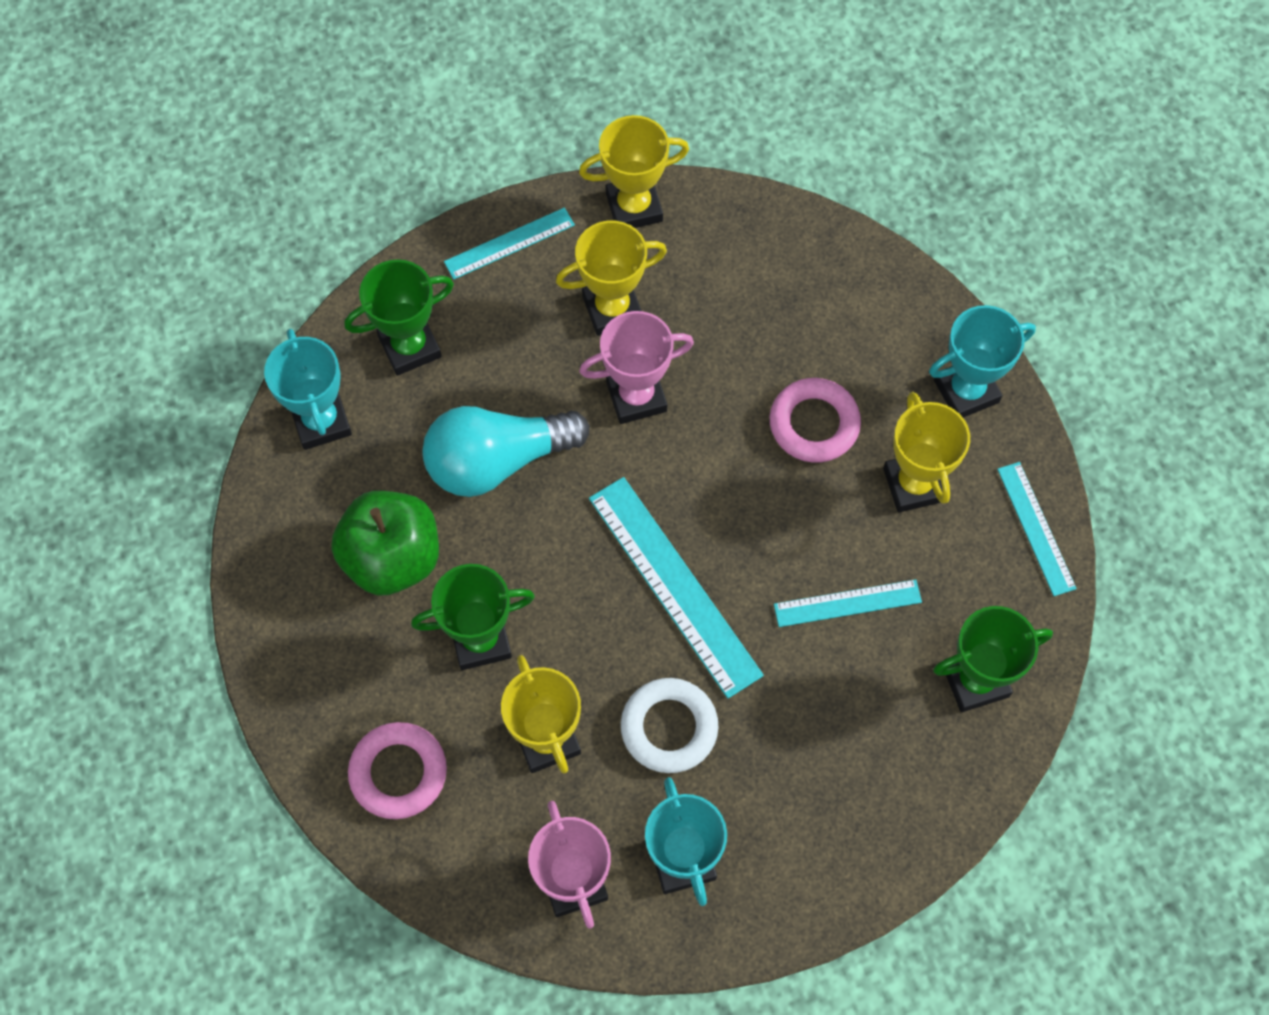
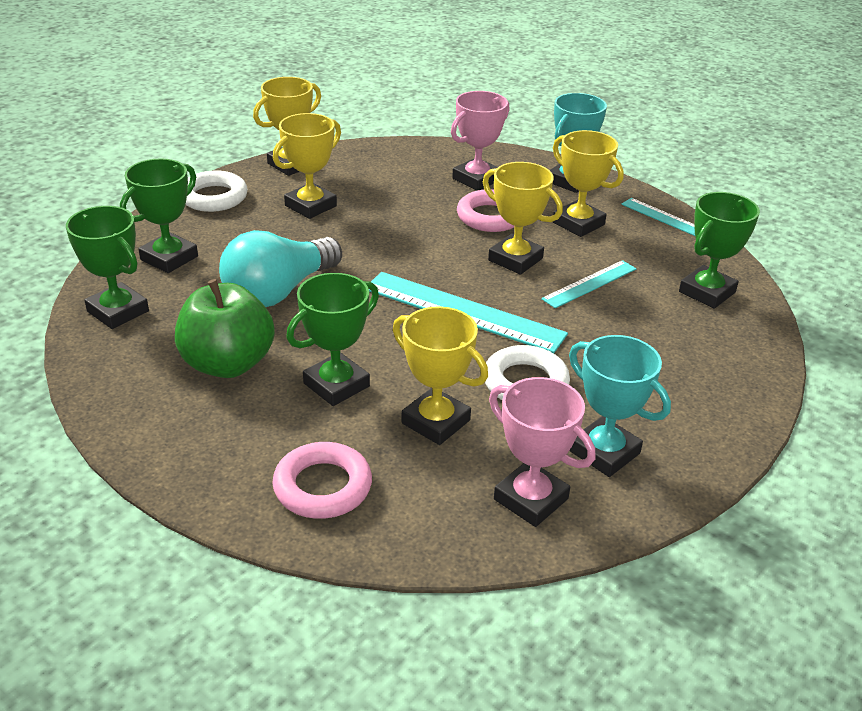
camera: 30 degrees left, 30 degrees down
(321, 421) = (118, 311): turquoise trophy -> green trophy
(509, 243) = (214, 197): turquoise ruler -> white ring
(636, 397) = (359, 237): pink trophy -> pink trophy (476, 179)
(791, 520) = (515, 259): none -> yellow trophy

